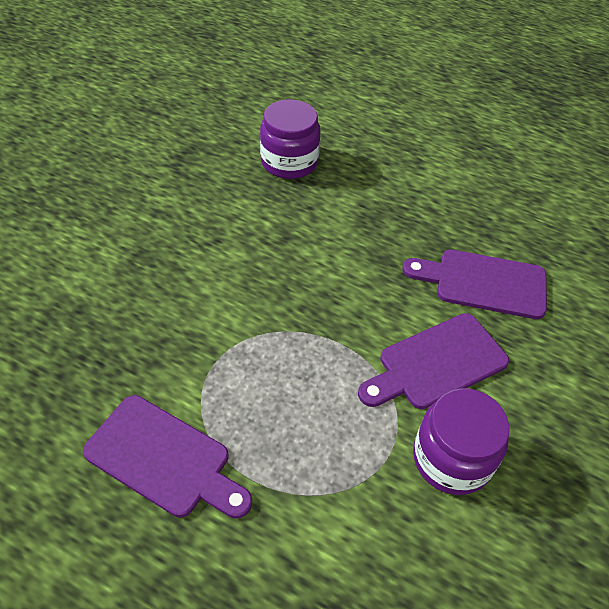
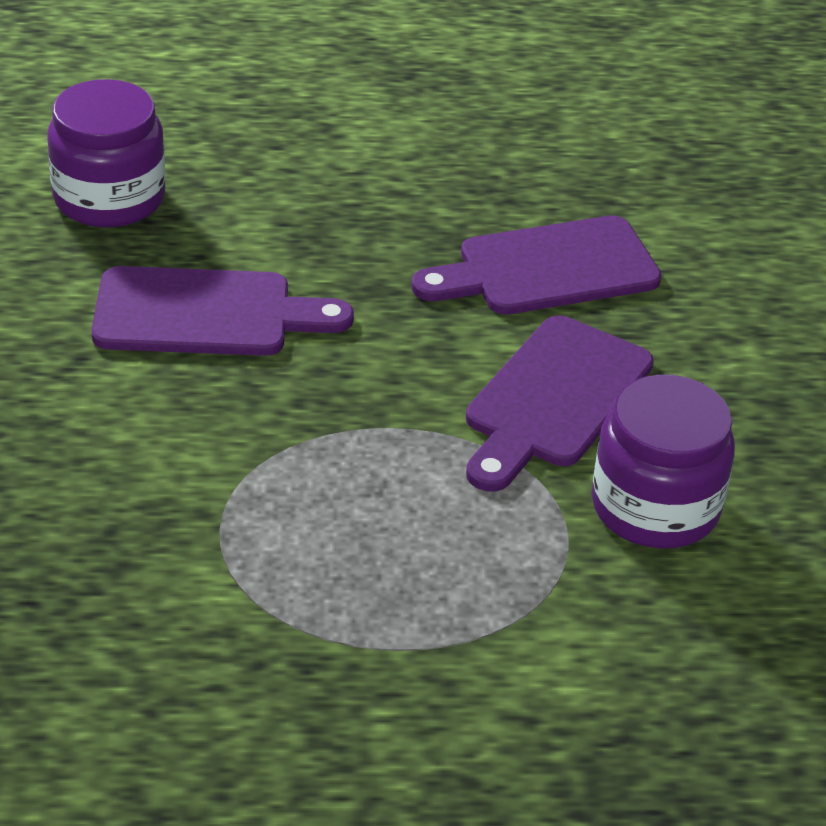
camera: 30 degrees left, 10 degrees down
(164, 459) = (245, 680): purple cutting board -> purple cutting board (206, 314)

